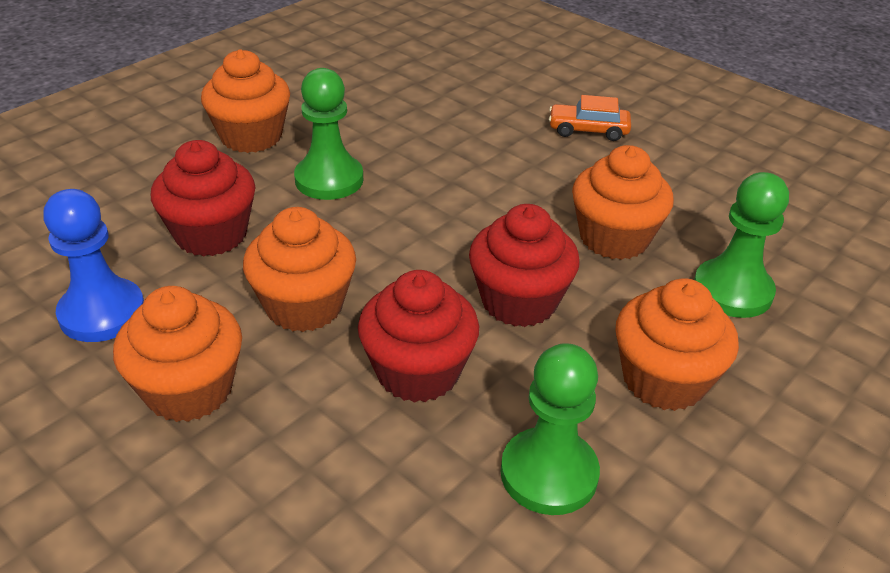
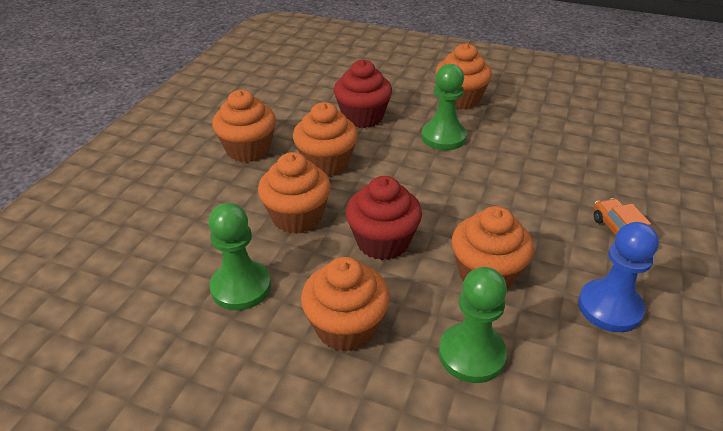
camera: 70 degrees right, 0 degrees up
(102, 313) = (285, 109): blue pawn -> blue pawn (609, 307)
(418, 372) = (297, 217): red cupcake -> orange cupcake

